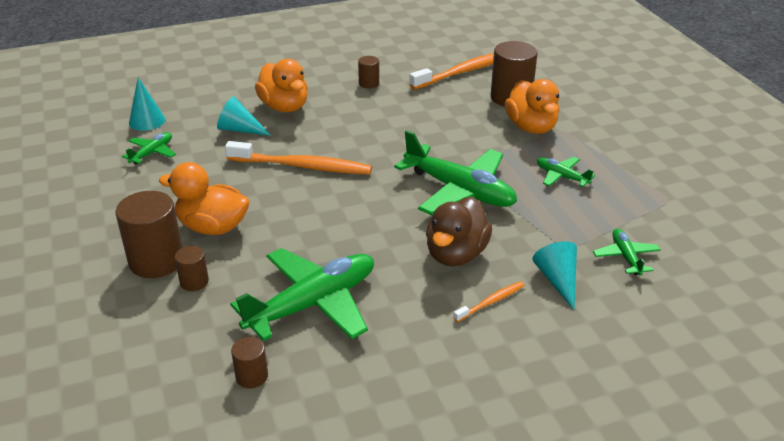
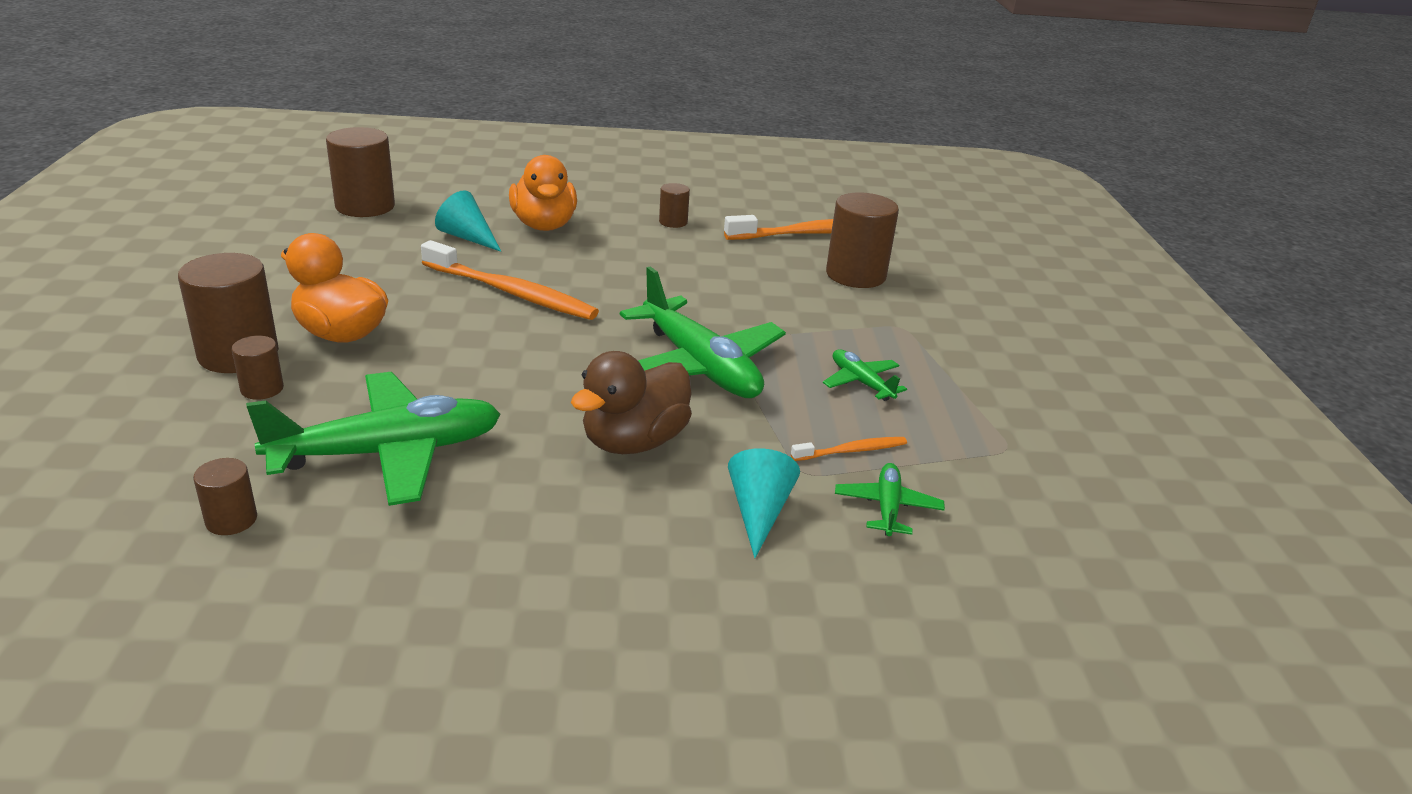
camera: 15 degrees right, 5 degrees down
(147, 121) = (365, 206): turquoise cone -> brown cylinder
(152, 153) = (341, 239): green plane -> none
(491, 302) = (637, 515): orange toothbrush -> orange toothbrush (852, 451)
(531, 127) = (859, 314): orange duck -> none

